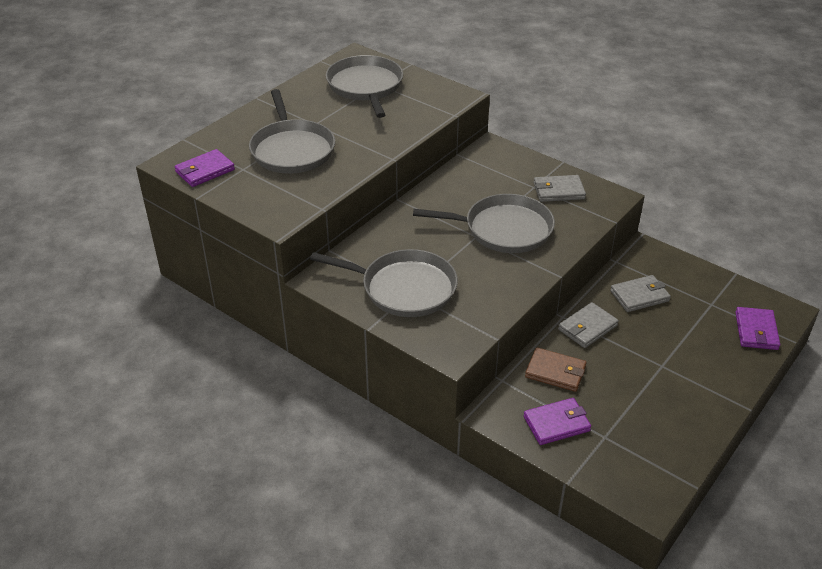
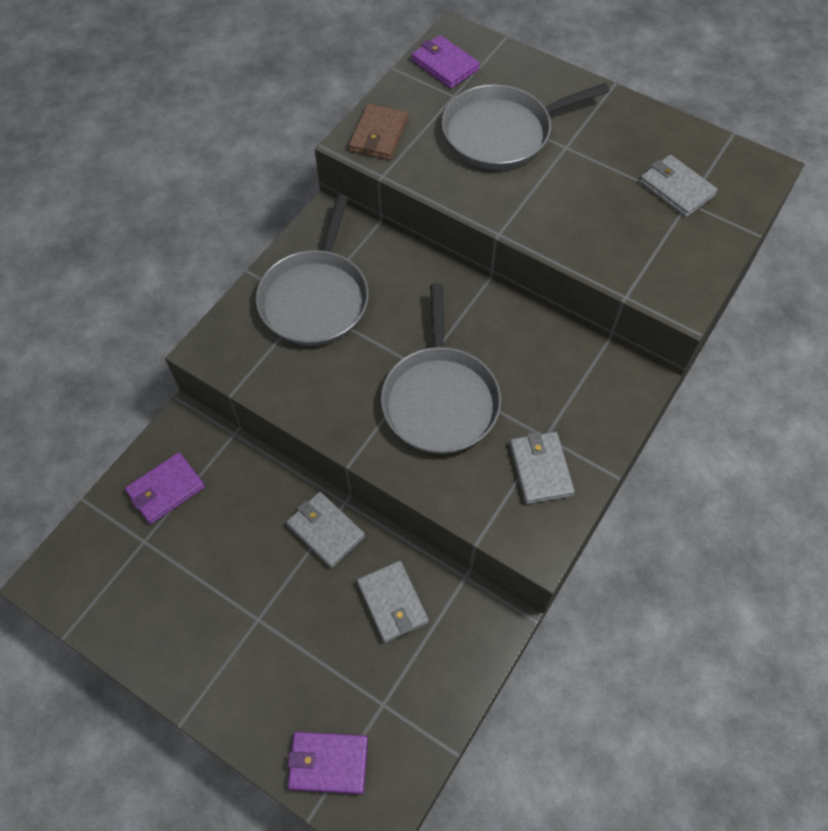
camera: 85 degrees right, 20 degrees up
(365, 87) = (676, 189): grey pan -> grey wallet
(555, 372) = (247, 491): brown wallet -> brown wallet (379, 135)
(556, 423) = (166, 490): purple wallet -> purple wallet turned 75 degrees clockwise

